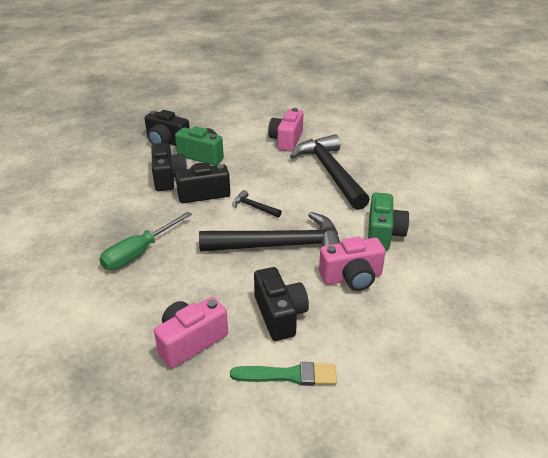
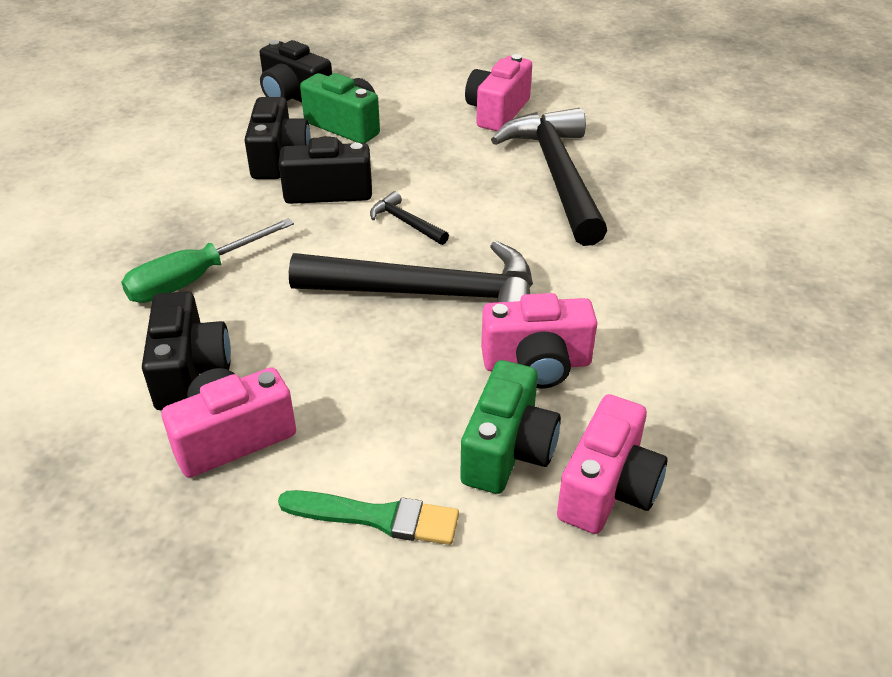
camera: 10 degrees right, 5 degrees up
(280, 315) = (393, 413): black camera -> black camera (189, 371)
(383, 234) = (617, 293): green camera -> green camera (507, 450)
(411, 341) = (608, 488): none -> pink camera

